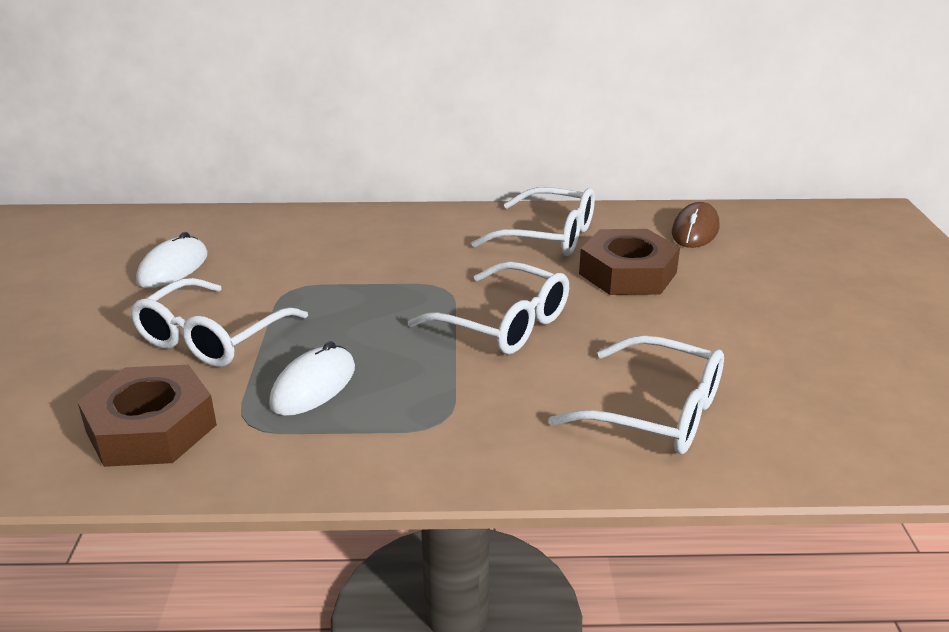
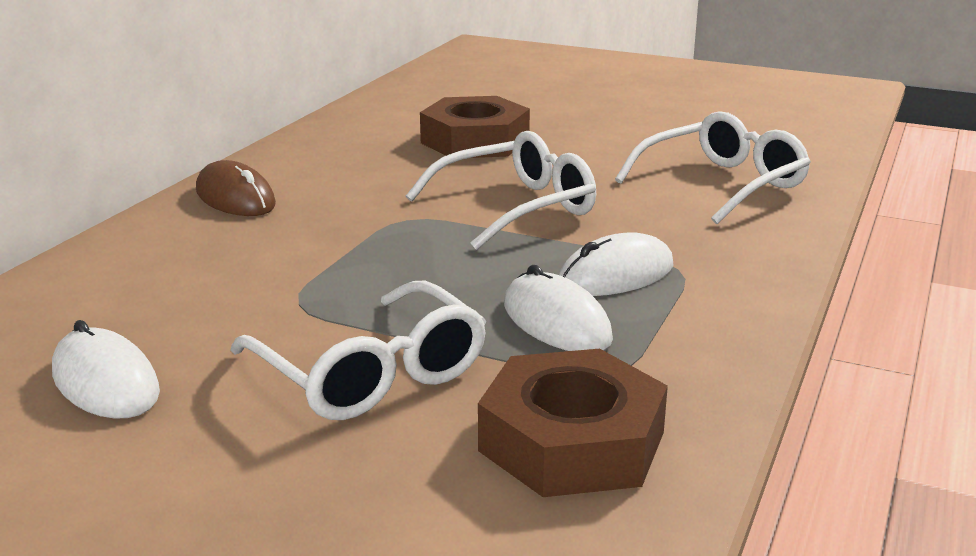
camera: 65 degrees left, 5 degrees down
(408, 395) = (616, 275): none -> white mouse
(548, 236) = (353, 153): white glasses -> none
(695, 230) = (425, 101): brown mouse -> brown mouse (235, 198)

